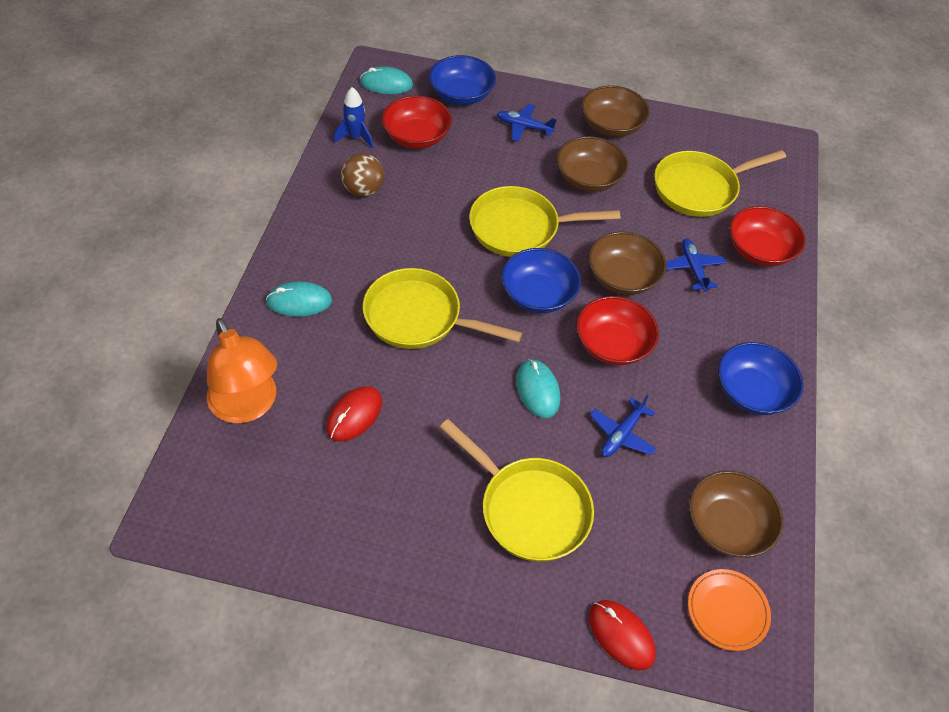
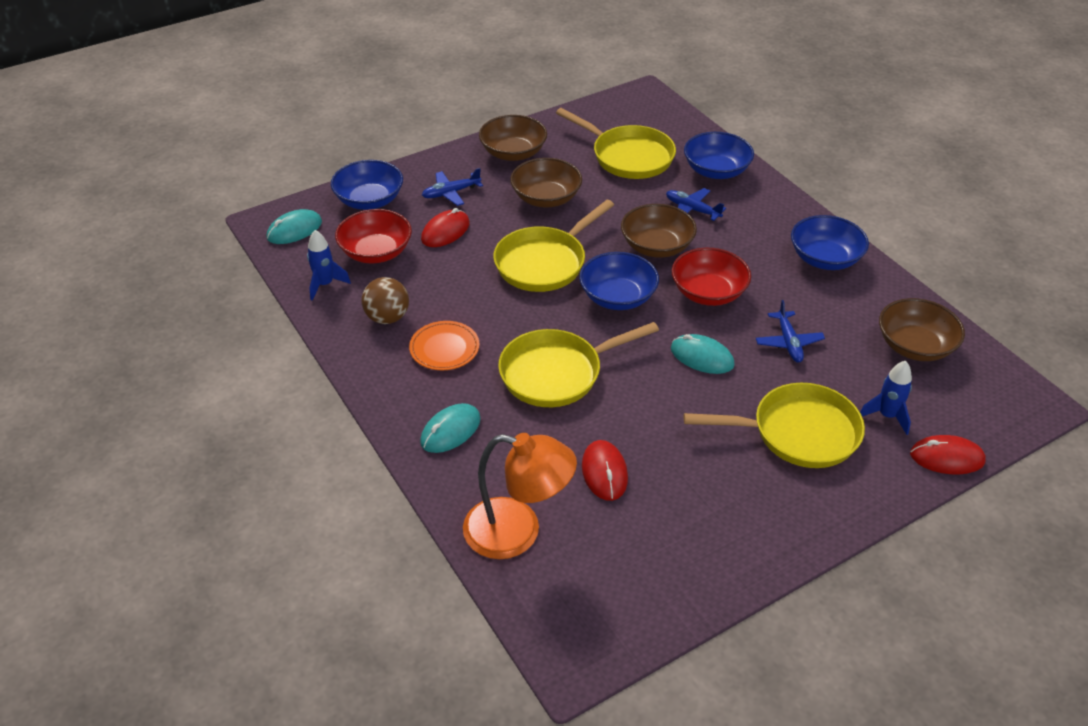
camera: 40 degrees left, 10 degrees down
(482, 154) = (445, 231): none -> red mouse
(619, 559) = (887, 416): none -> blue rocket
(699, 188) = (628, 156): yellow pan -> yellow pan turned 75 degrees counterclockwise
(727, 611) = (978, 393): orange plate -> orange plate (444, 349)
(759, 250) = (716, 170): red bowl -> blue bowl

